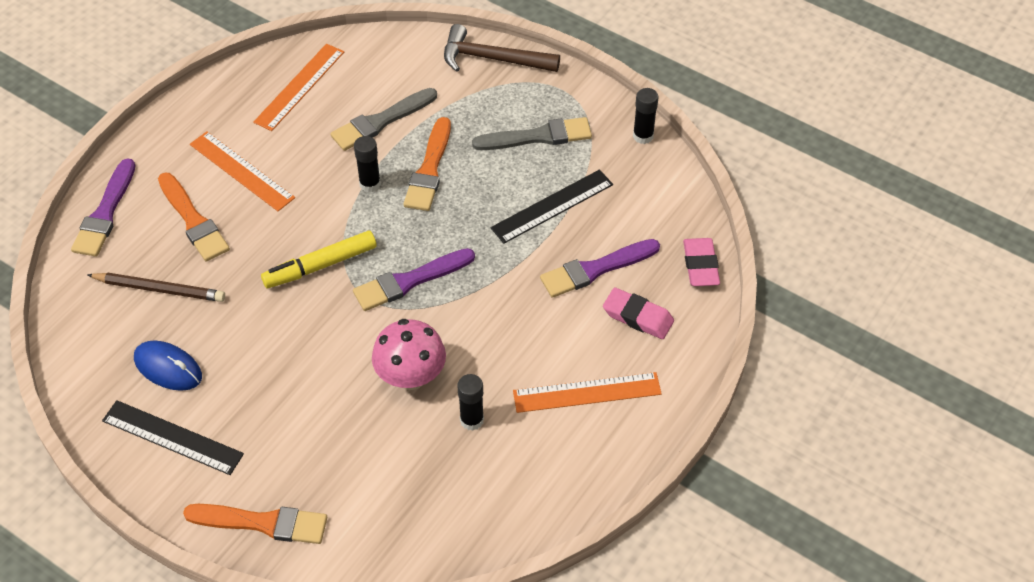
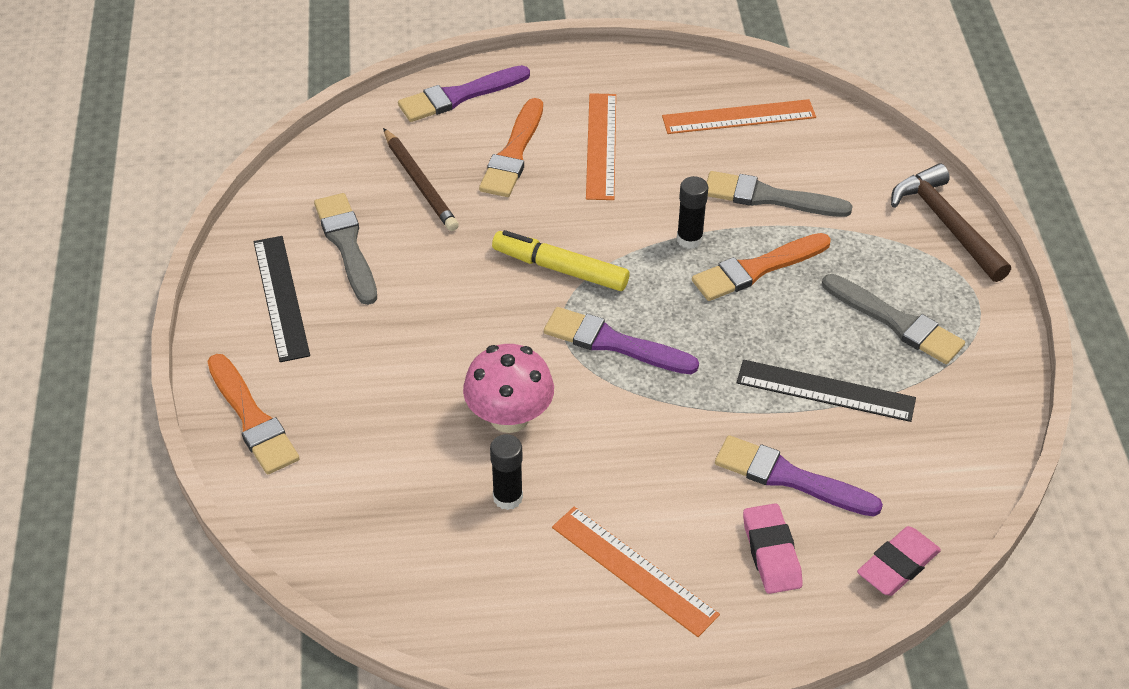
camera: 50 degrees right, 5 degrees down
(168, 368) = (347, 245): blue mouse -> grey brush
(643, 136) = (1003, 405): black glue stick -> none

